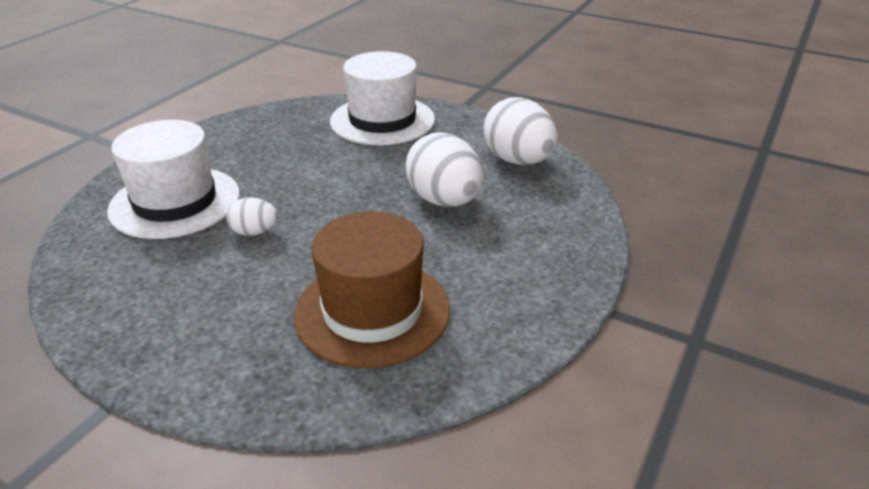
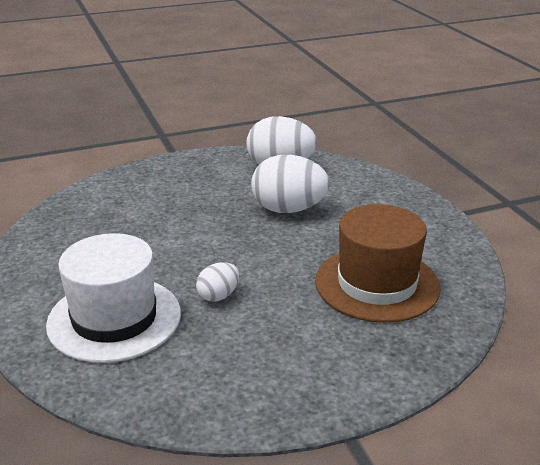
camera: 50 degrees left, 5 degrees down
(382, 120) = (143, 187): white hat -> none

